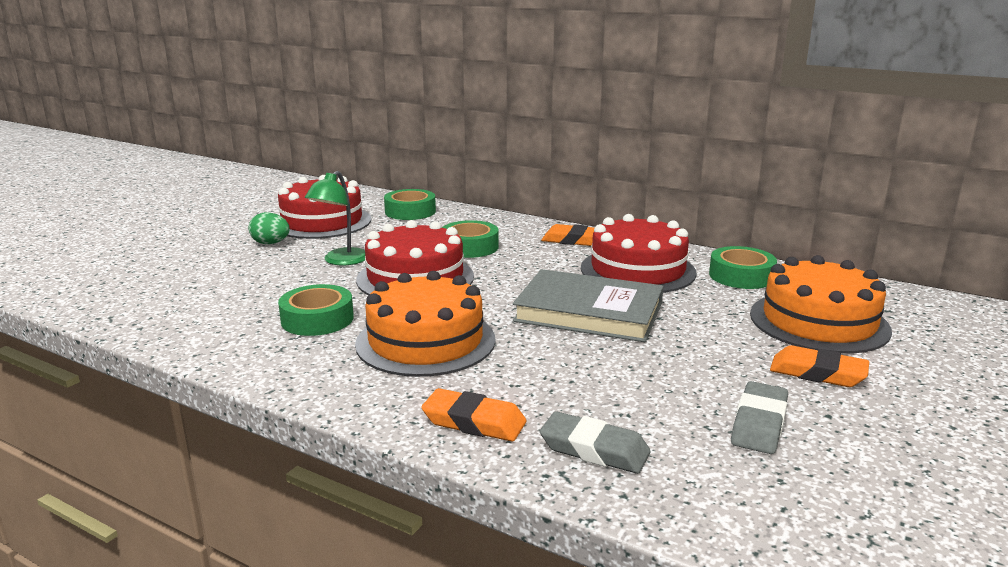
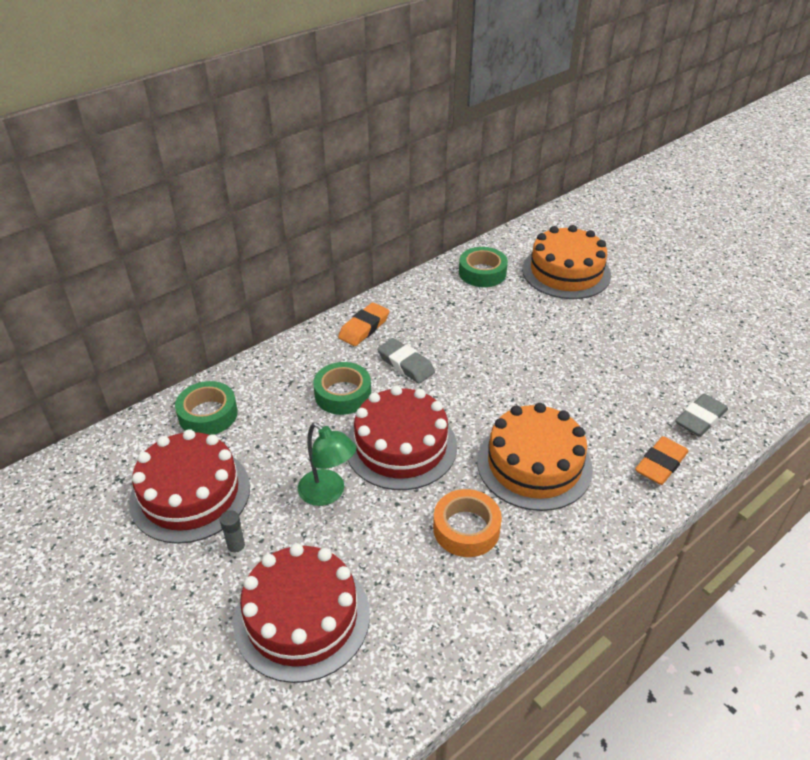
camera: 70 degrees left, 20 degrees up
(271, 243) = (237, 548): green egg -> grey glue stick
(317, 319) = (466, 529): green tape -> orange tape
(589, 312) = (514, 364): grey book -> none
(637, 270) = (448, 315): red cake -> red cake (302, 617)
(759, 423) = (682, 346): grey eraser -> grey eraser (405, 364)
(817, 373) = (631, 301): orange eraser -> none

